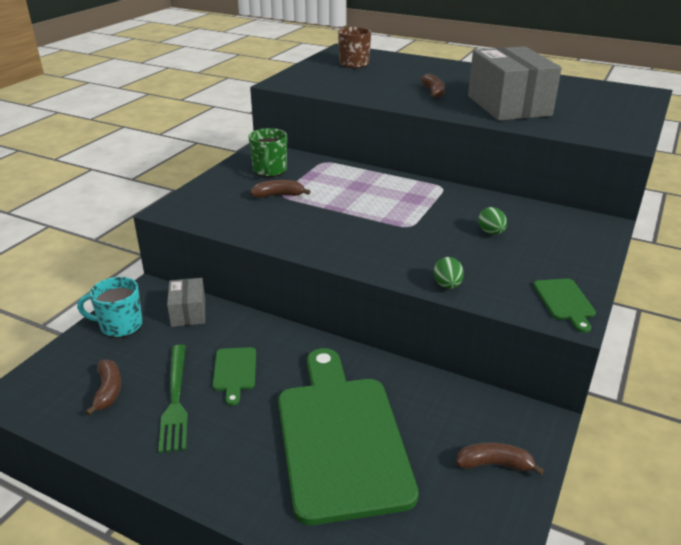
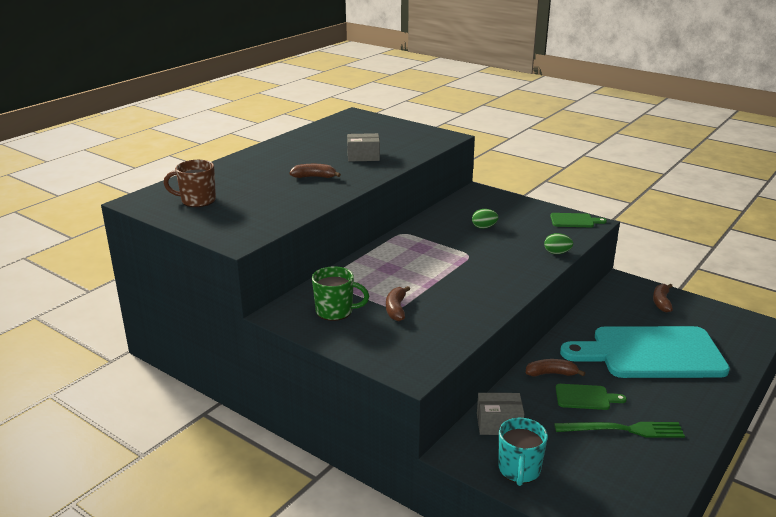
camera: 80 degrees left, 5 degrees down
(108, 391) = (617, 471): brown banana -> brown banana (551, 373)
(341, 438) = (651, 353): green cutting board -> turquoise cutting board
(508, 105) = (363, 156): grey box -> grey box, size x0.50

